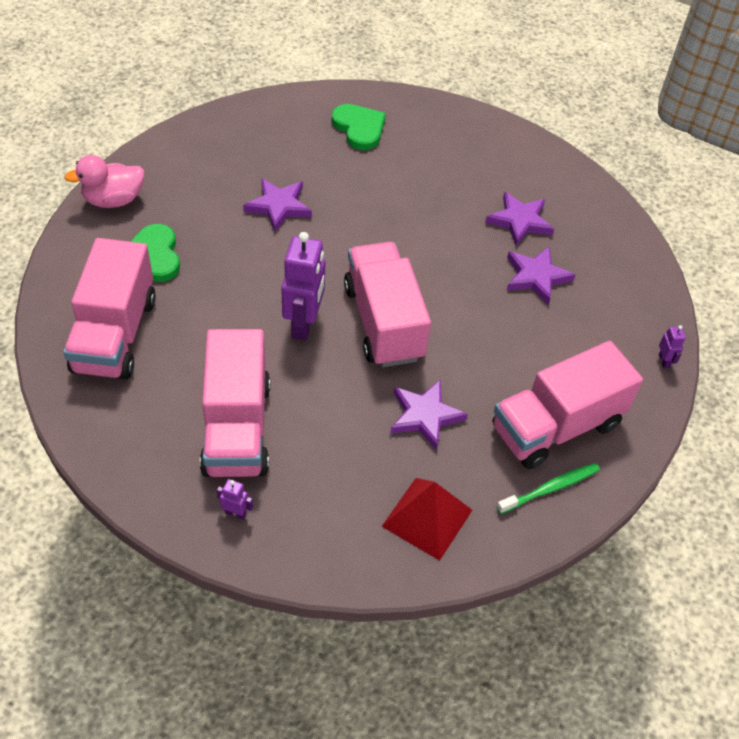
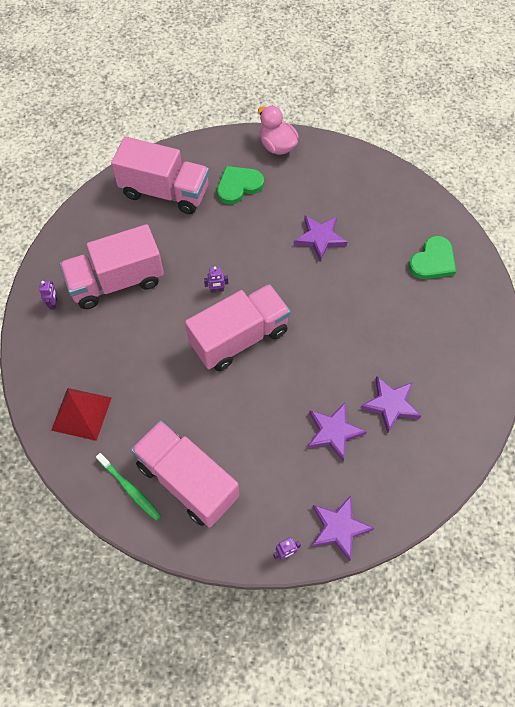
camera: 75 degrees right, 10 degrees up
(115, 334) = (165, 192): pink truck -> pink truck turned 150 degrees counterclockwise
(304, 324) = (217, 290): purple robot -> purple robot, size x0.43
(425, 416) = (165, 388): purple star -> purple star (339, 528)

